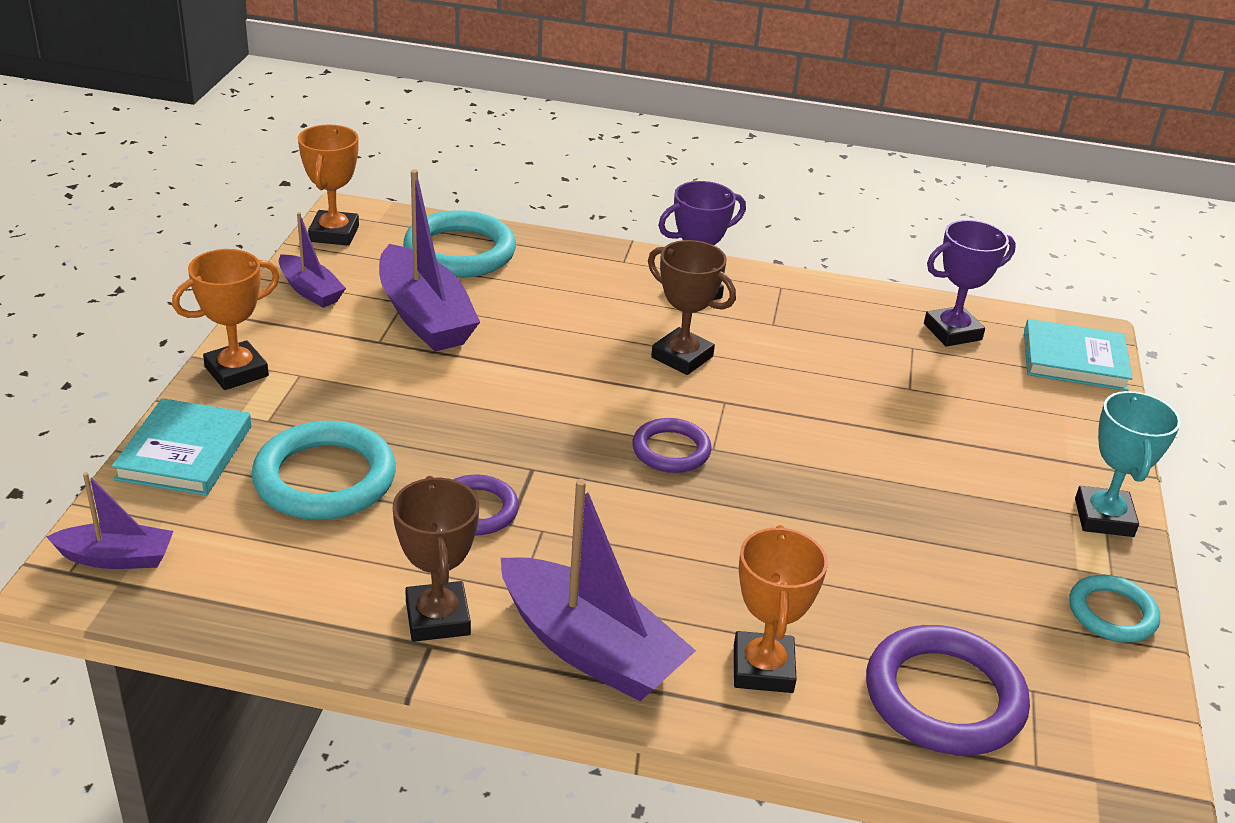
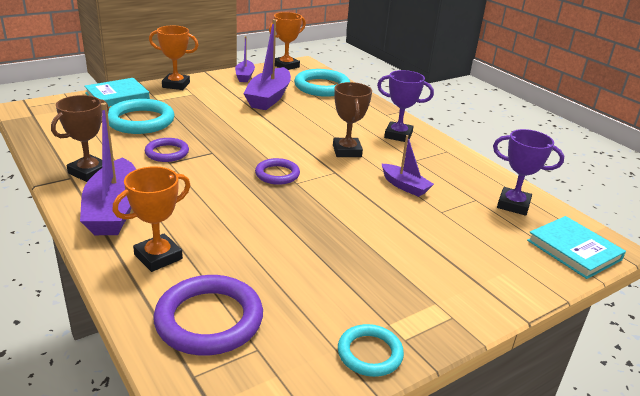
camera: 45 degrees right, 5 degrees down
(117, 558) = (45, 109): purple boat -> purple boat (405, 186)
(1103, 517) = (452, 316): turquoise trophy -> none

